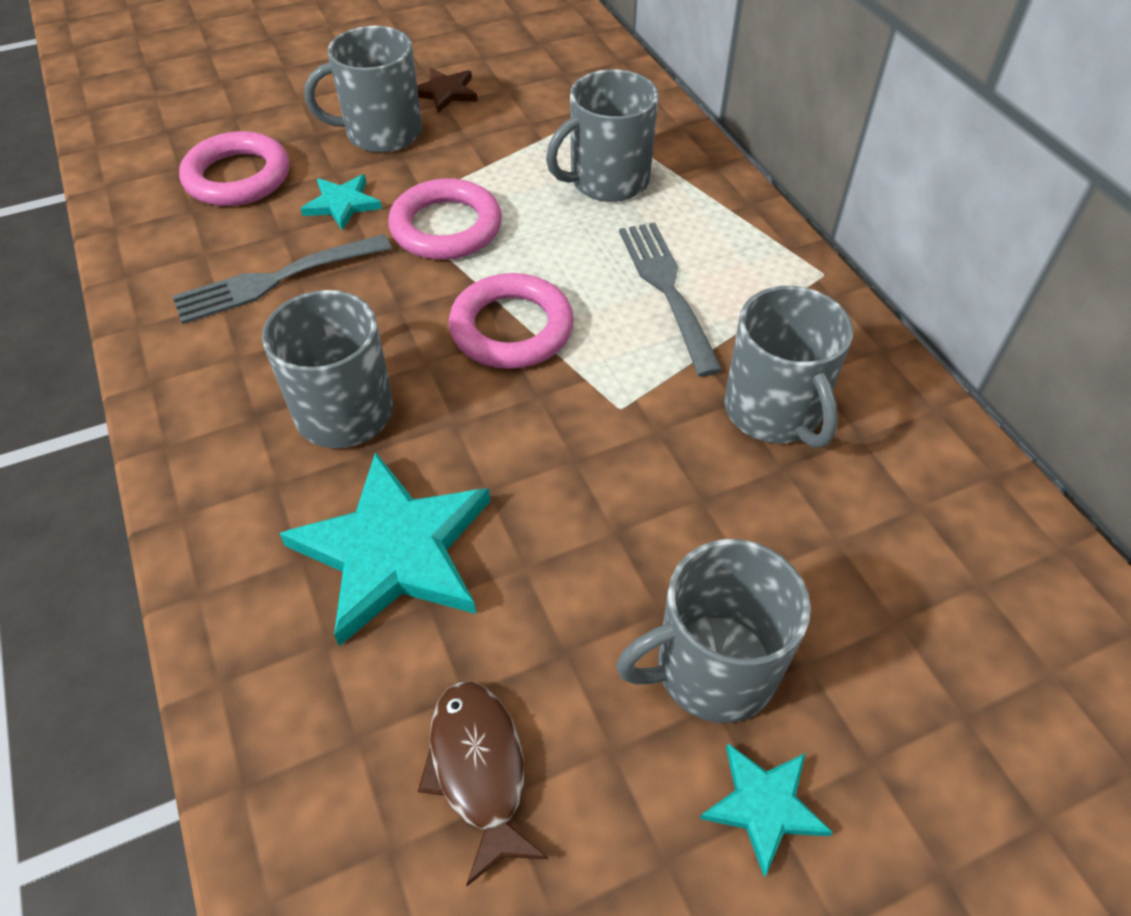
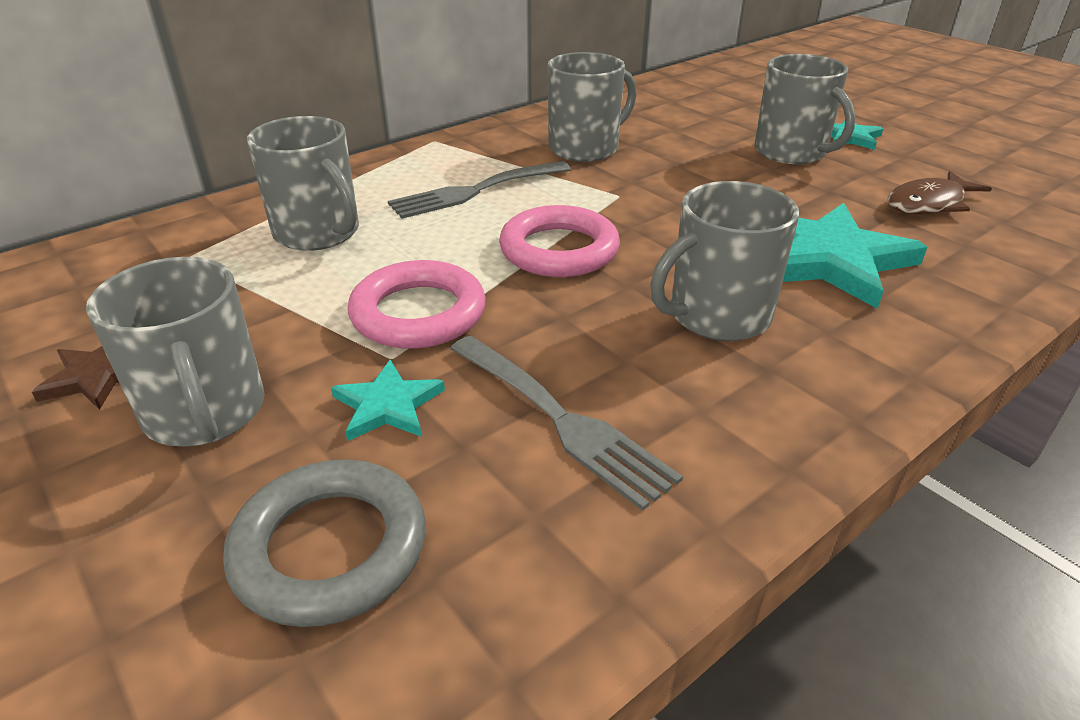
camera: 105 degrees left, 15 degrees down
(238, 177) = (330, 548): pink ring -> grey ring

